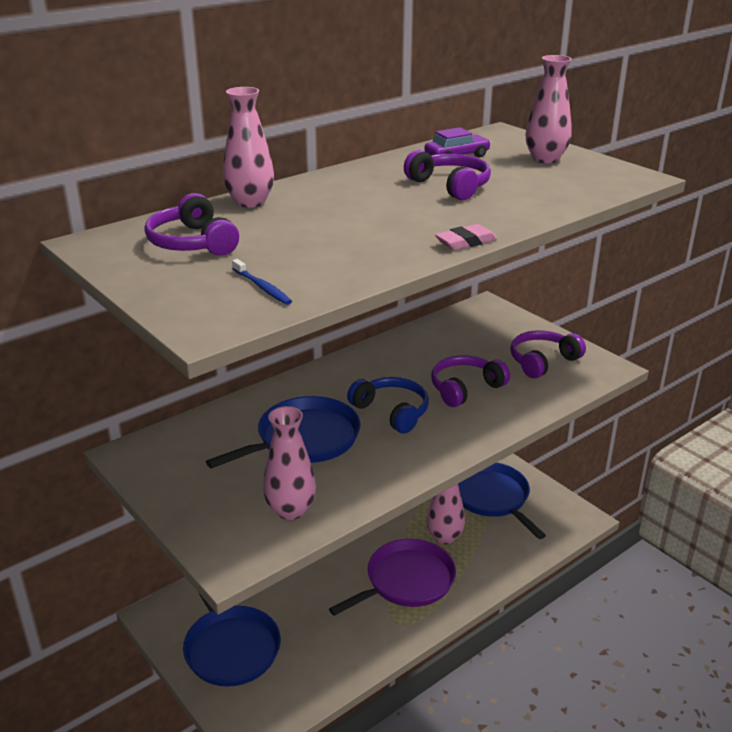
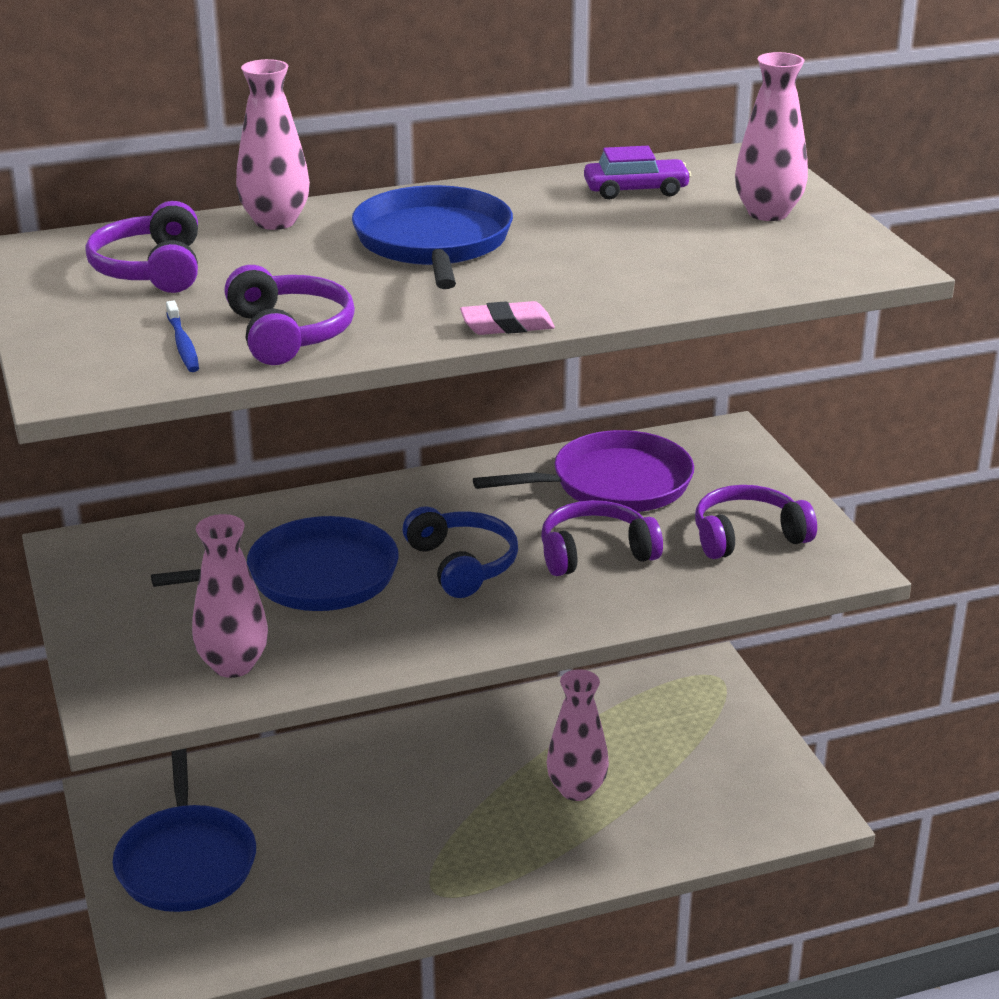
camera: 20 degrees right, 0 degrees up
(406, 581) = (480, 838): purple pan -> purple pan (614, 484)
(450, 186) = (575, 237): purple headphones -> purple headphones (289, 334)
(492, 498) = (687, 750): blue pan -> blue pan (433, 243)

